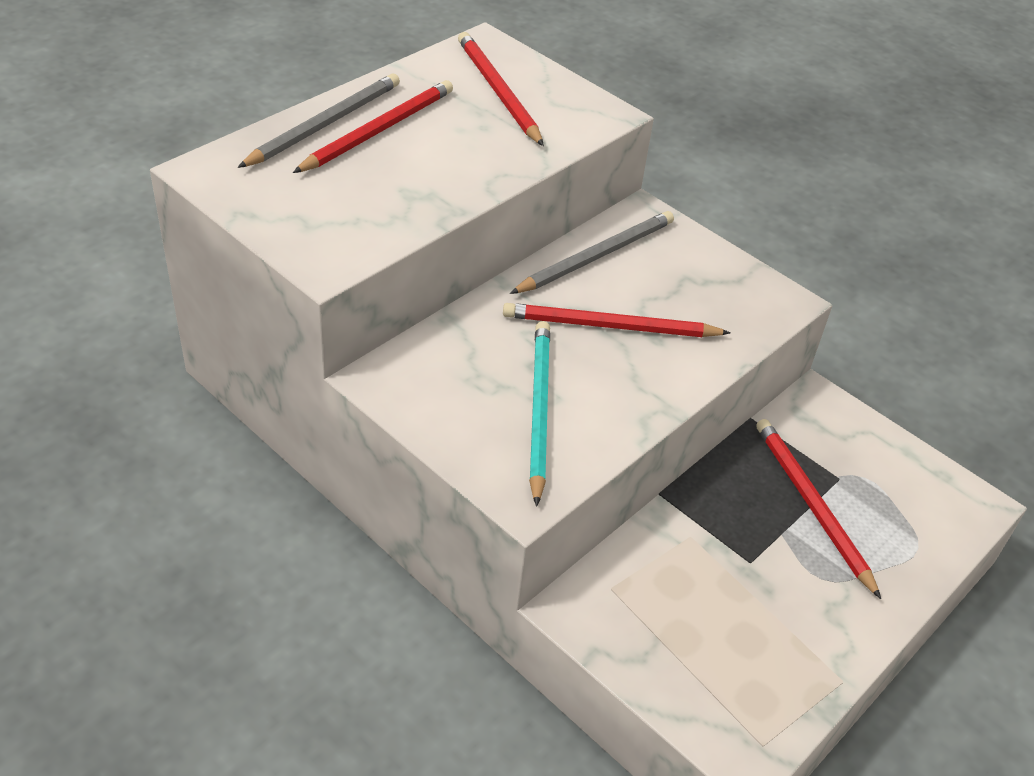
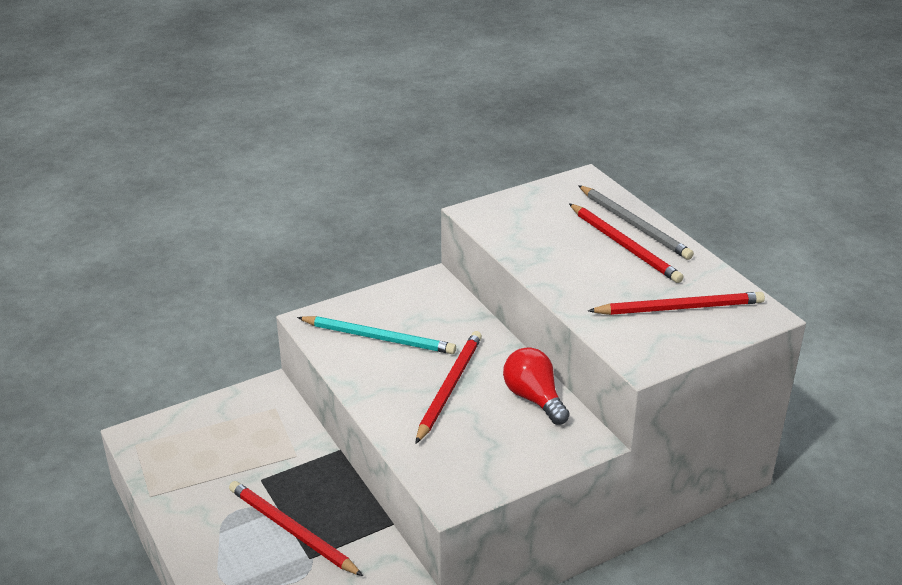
camera: 110 degrees right, 10 degrees down
(596, 256) = (534, 398): grey pencil -> red light bulb
(812, 505) = (291, 530): red pencil -> red pencil turned 135 degrees counterclockwise

